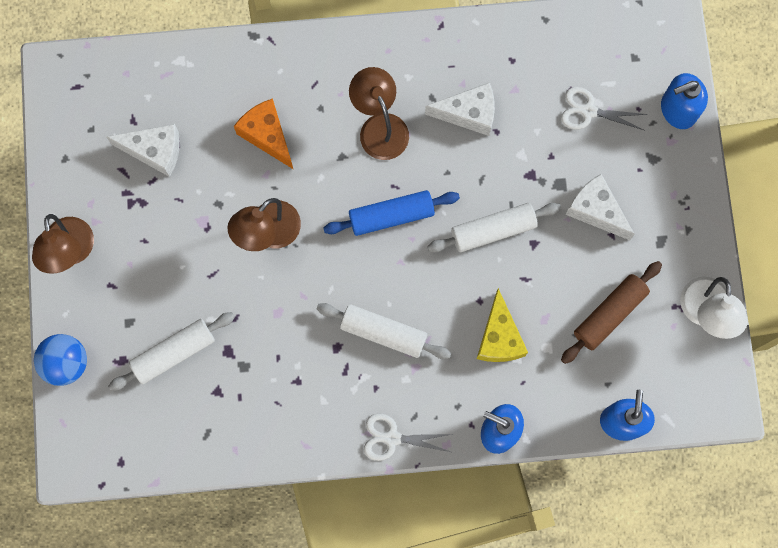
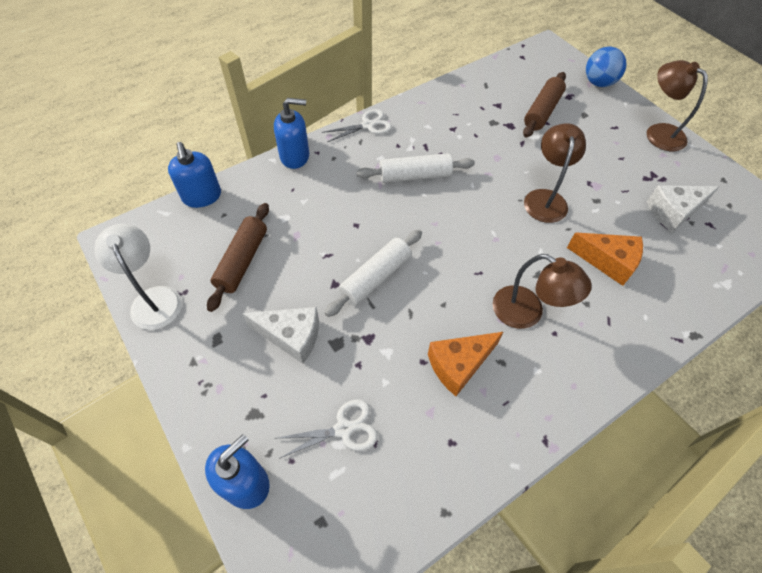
camera: 150 degrees right, 20 degrees down
(174, 353) = (542, 111): white rolling pin -> brown rolling pin
(391, 216) = (465, 250): blue rolling pin -> none
(468, 113) = (459, 365): white cheese -> orange cheese
(499, 337) = (326, 208): yellow cheese -> none

